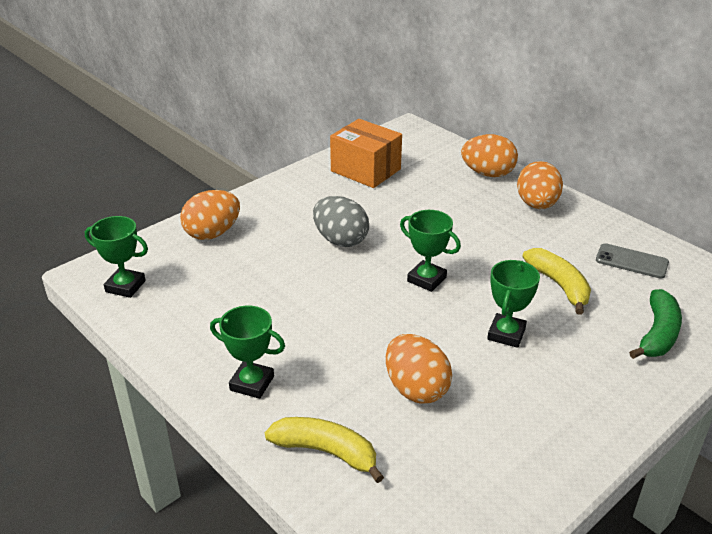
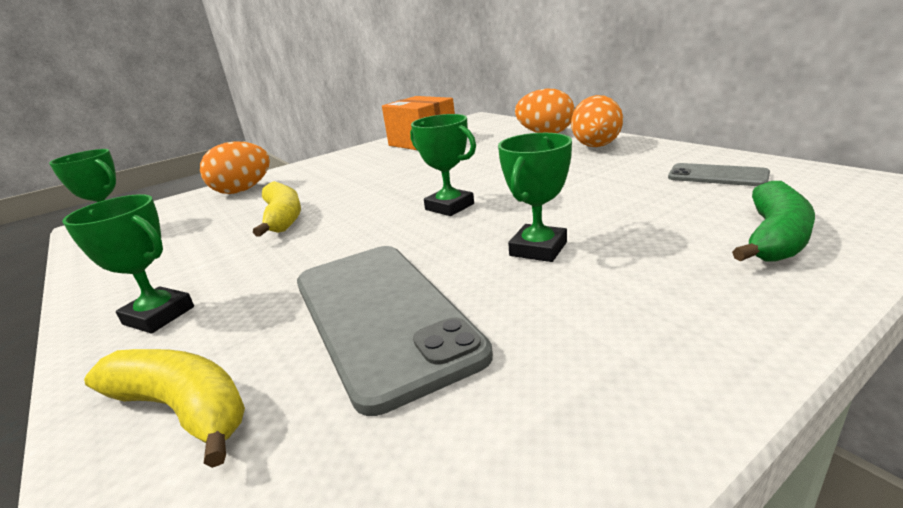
camera: 10 degrees right, 10 degrees down
(340, 240) = (368, 185): grey egg -> none
(416, 389) = (381, 315): orange egg -> grey phone
(559, 285) = (619, 201): yellow banana -> yellow banana (283, 218)

